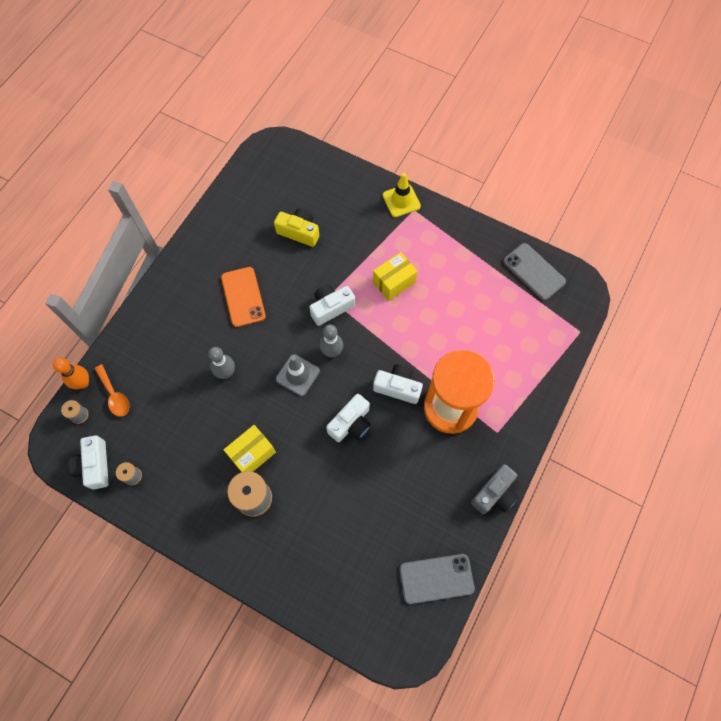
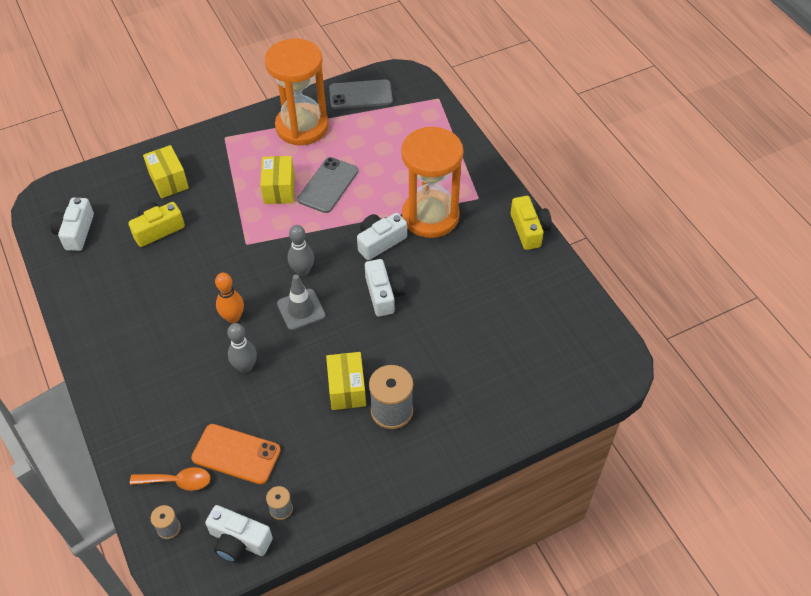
camera: 55 degrees left, 15 degrees down
(83, 383) = (135, 506): orange bowling pin -> orange bowling pin (233, 317)
(243, 297) = (179, 310): orange phone -> orange phone (236, 454)
(331, 307) = (259, 247): white camera -> white camera (76, 232)
(346, 206) = (169, 181): none -> yellow box
(401, 201) = (206, 140): yellow traffic cone -> none
(436, 578) = (571, 310): grey phone -> grey phone (328, 185)
(466, 254) = (302, 127): none -> orange hourglass
(494, 494) = (529, 230): grey camera -> yellow camera

